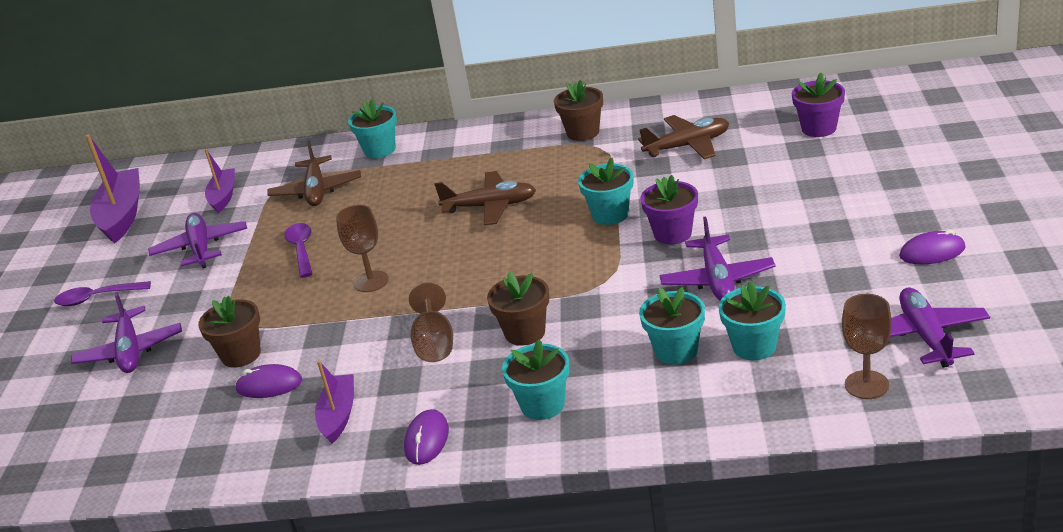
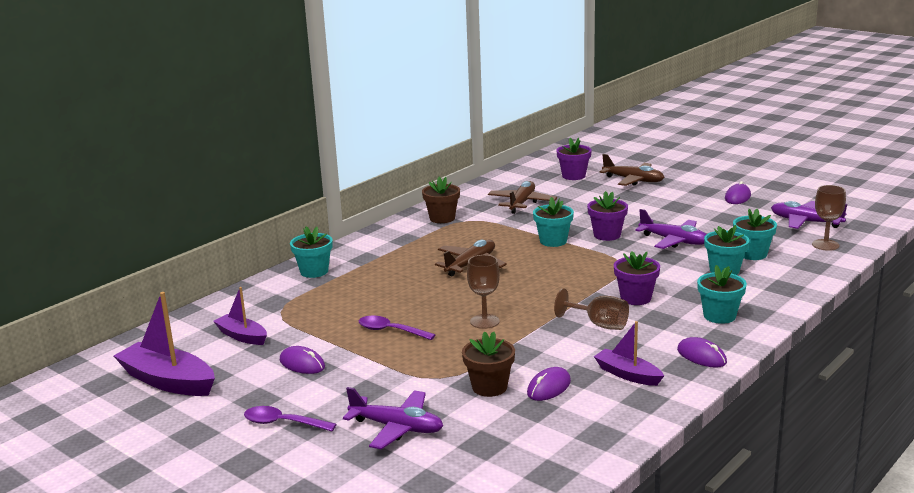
camera: 55 degrees left, 10 degrees down
(96, 298) = (283, 423): purple spoon -> purple spoon turned 75 degrees clockwise
(201, 248) = (302, 364): purple plane -> purple mouse
(316, 190) = (318, 304): brown plane -> brown plane (633, 180)
(525, 333) = (635, 298): brown flower pot -> purple flower pot

